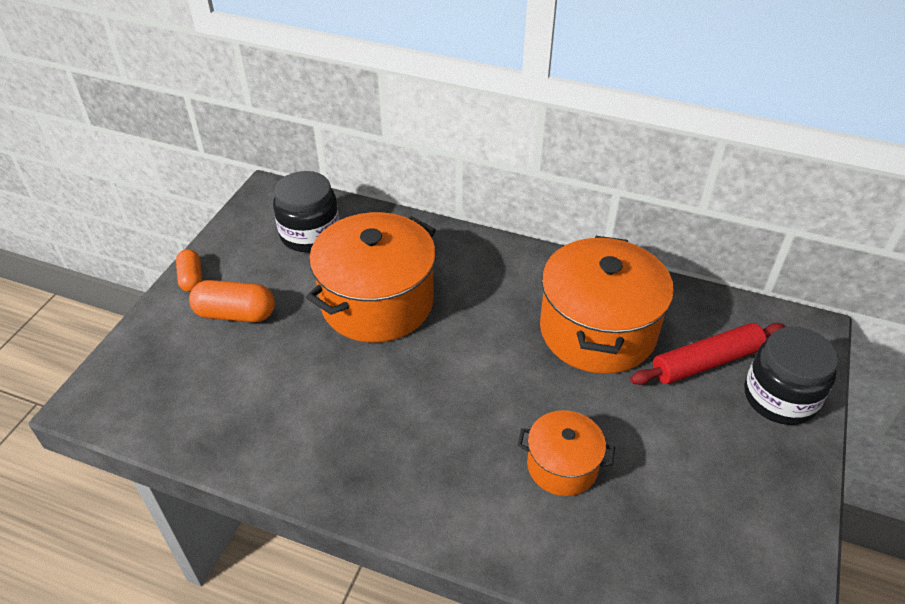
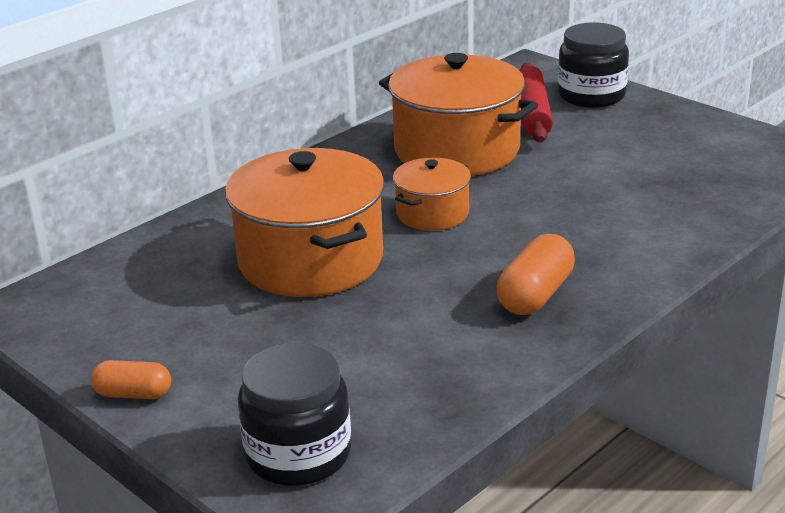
camera: 65 degrees left, 15 degrees down
(235, 314) = (240, 364): orange capsule -> orange capsule (535, 295)
(310, 234) = (142, 287): black jar -> black jar (298, 454)
(562, 465) = (607, 202): orange pot -> orange pot (432, 213)

